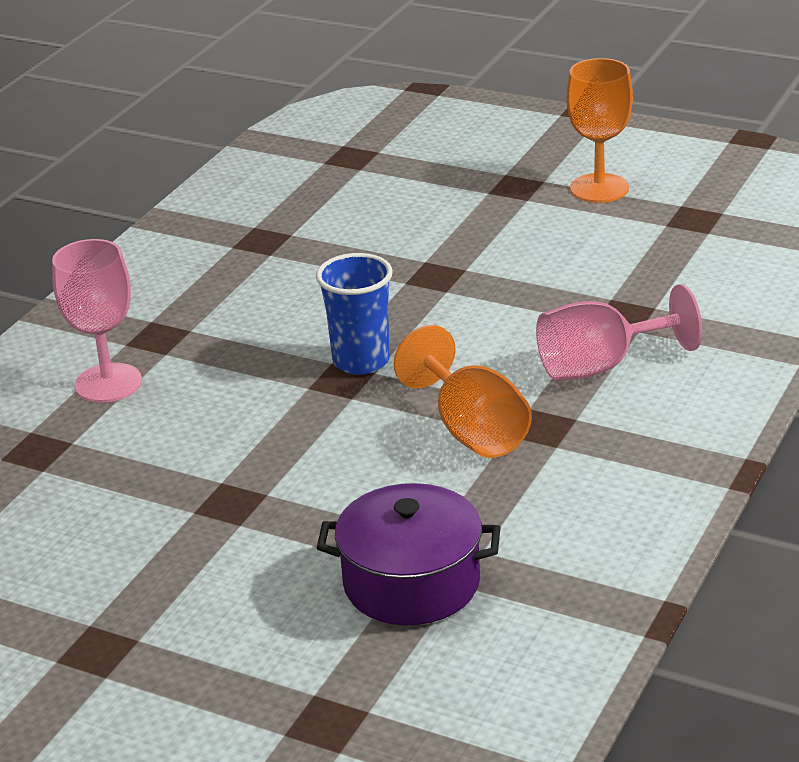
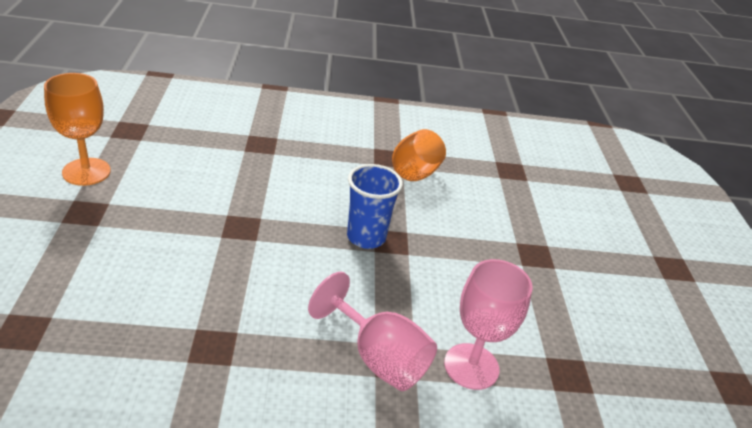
camera: 125 degrees left, 5 degrees up
(412, 583) = (534, 177): purple pot -> none
(601, 366) = (320, 145): pink goblet -> pink goblet (378, 357)

